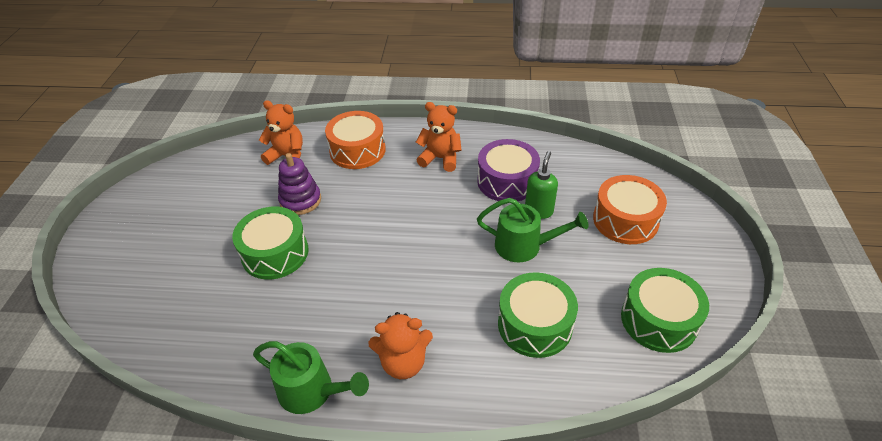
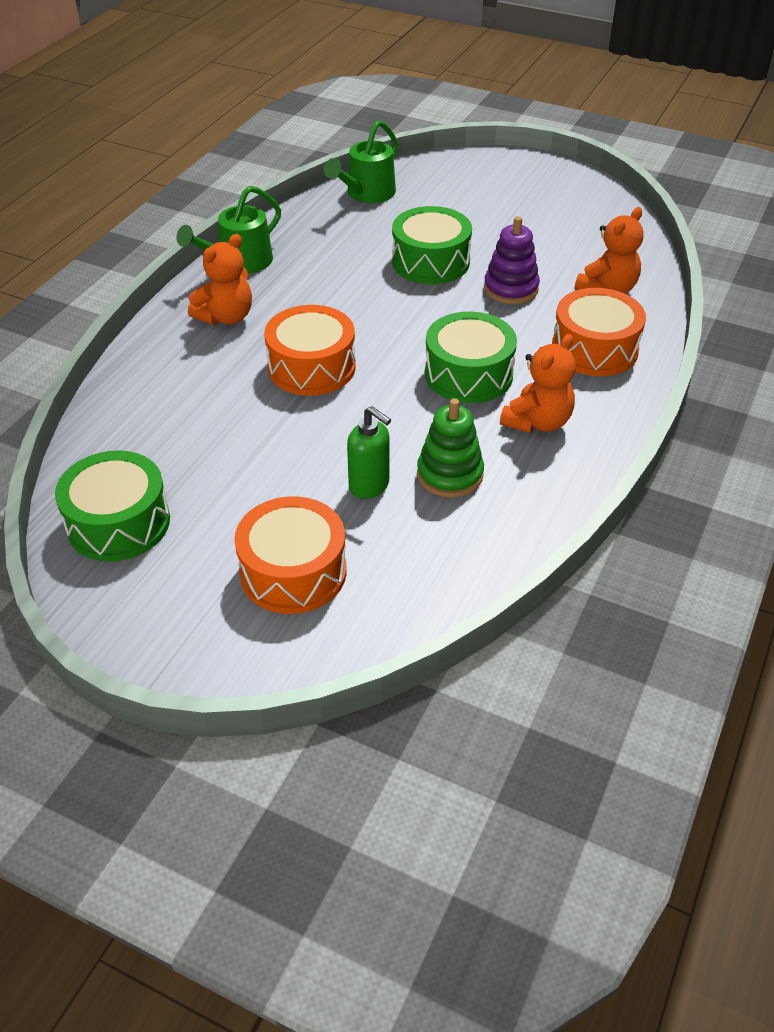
camera: 110 degrees right, 0 degrees up
(403, 362) = (226, 317): orange teddy bear -> orange teddy bear turned 150 degrees counterclockwise
(442, 278) = (311, 367): none -> orange drum
(507, 181) = (450, 474): purple drum -> green stacking toy
(525, 246) = (314, 449): green watering can -> green watering can (366, 194)
(535, 325) = (196, 417): green drum -> green drum (468, 374)

